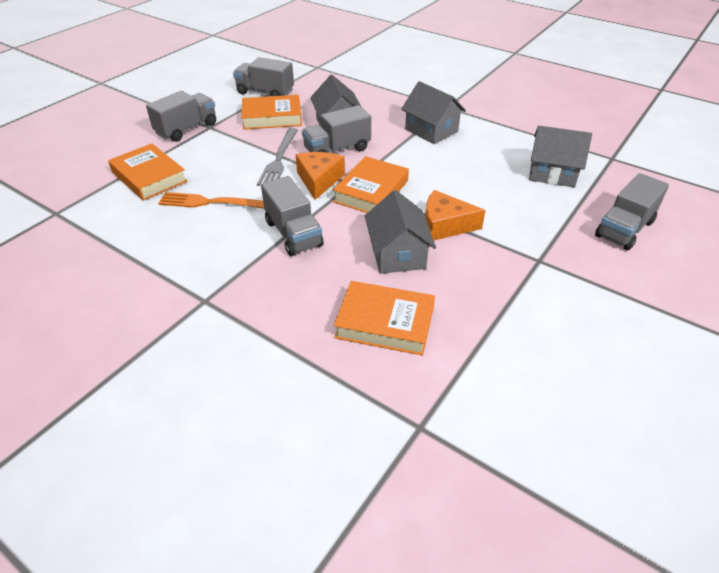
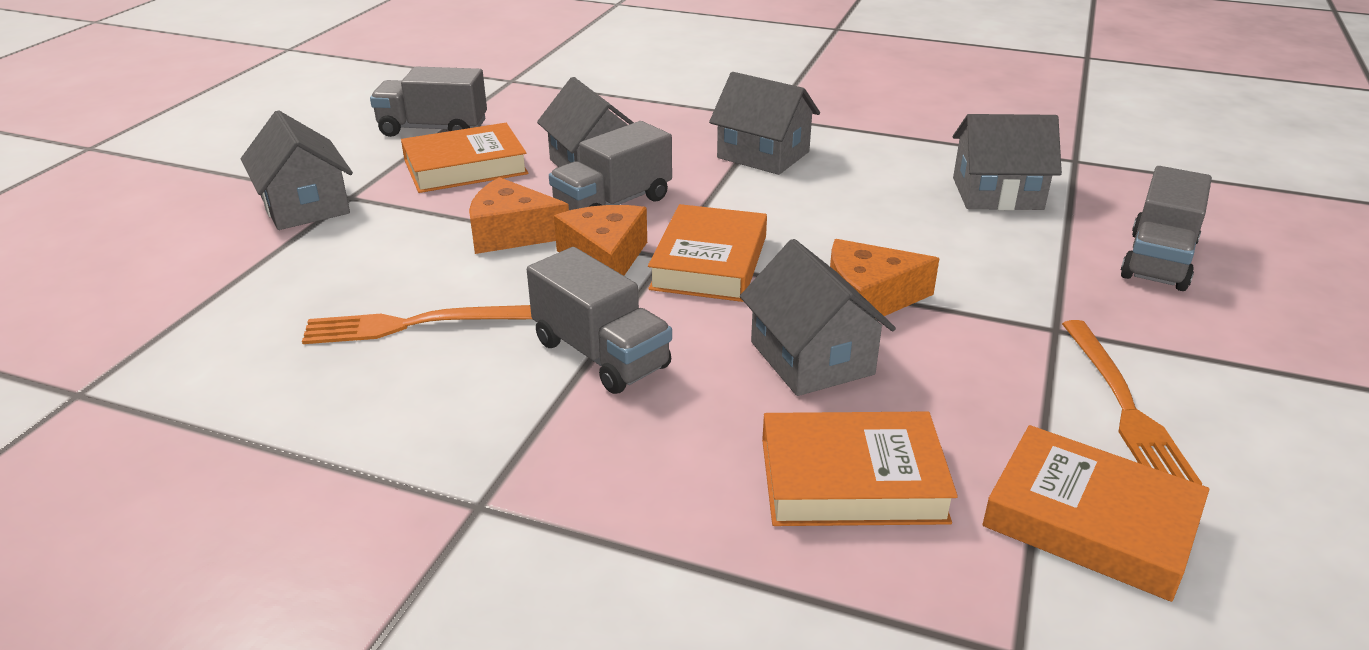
camera: 15 degrees left, 10 degrees down
(149, 177) = (262, 297): orange book -> orange book (1090, 521)
(187, 129) = (305, 206): grey truck -> grey house
(279, 159) = (512, 233): grey fork -> orange cheese
(551, 311) = (1124, 406): none -> orange fork

